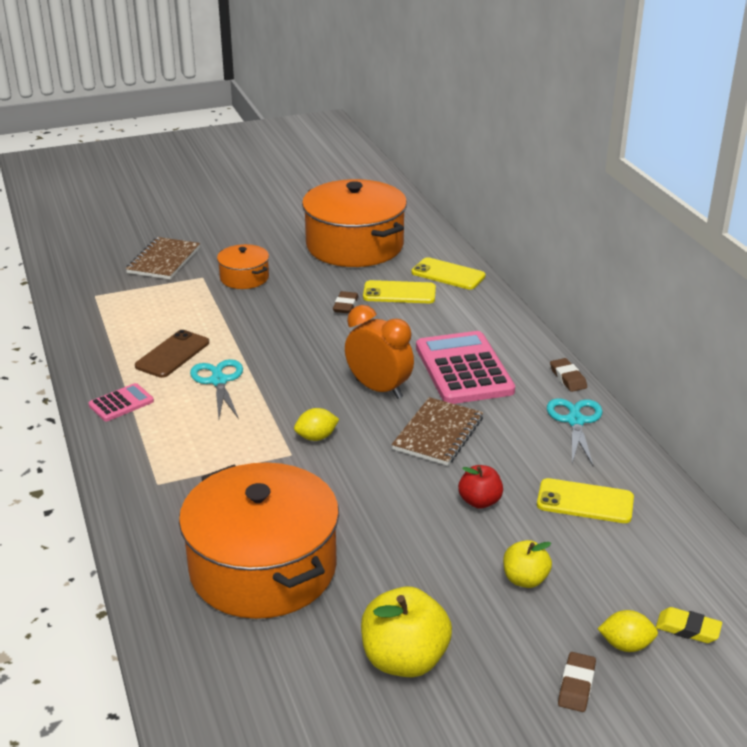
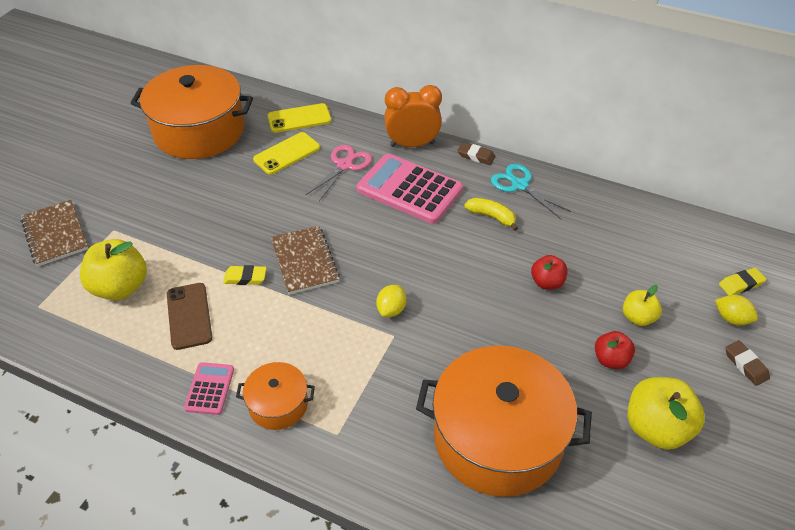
camera: 45 degrees left, 15 degrees up
(156, 313) = (120, 287): none -> yellow apple
(218, 381) = (259, 314): turquoise scissors -> none
(243, 354) = (245, 278): none -> yellow eraser
(244, 278) = (150, 209): orange pot -> orange pot (278, 404)
(345, 305) = (263, 187): brown eraser -> none
(379, 389) = (378, 241): orange clock -> orange clock (412, 144)
(434, 324) = (344, 165): none -> pink scissors
(438, 433) = (459, 250): brown notebook -> brown notebook (304, 261)
(445, 589) = (611, 360): none -> red apple
(507, 428) = (491, 217): none -> yellow banana
(585, 501) = (596, 239): yellow phone -> none
(626, 645) = (731, 319): yellow lemon -> yellow lemon turned 75 degrees clockwise

